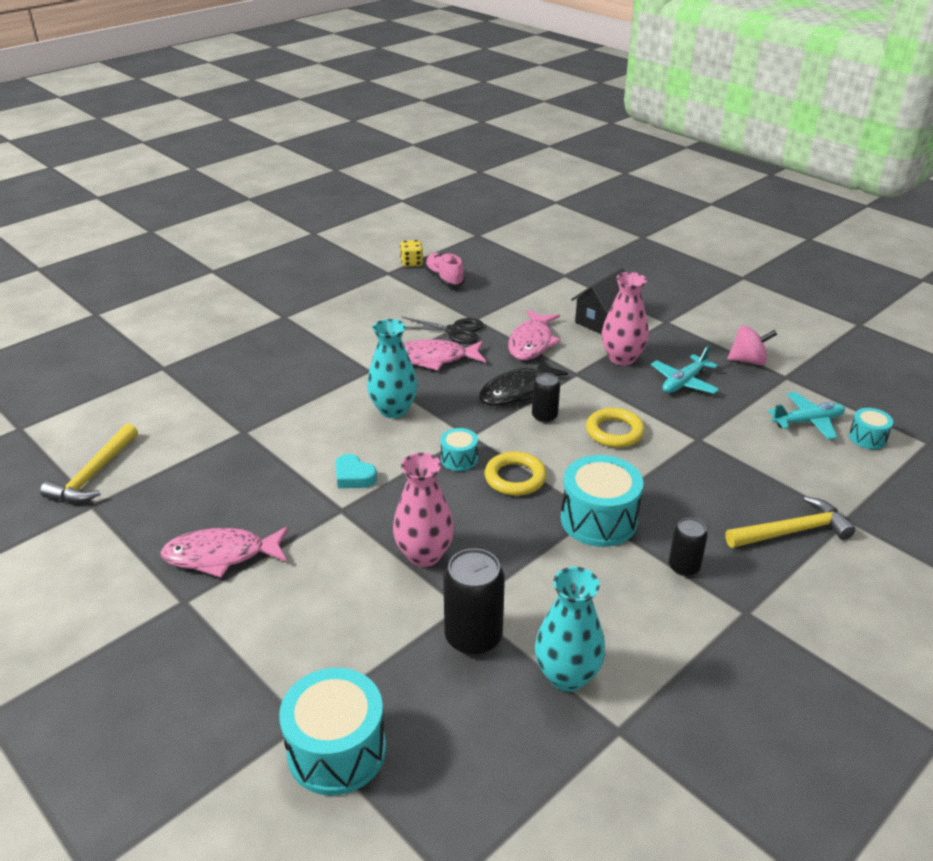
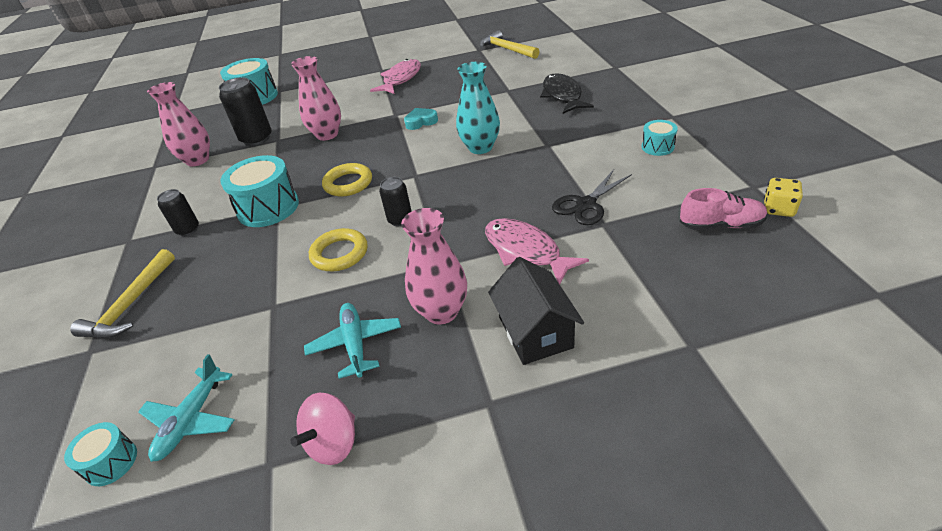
camera: 125 degrees right, 5 degrees up
(433, 359) = (541, 180): pink fish -> none
(459, 459) = (394, 164): turquoise drum -> turquoise drum (657, 147)
(517, 391) = (450, 215): black fish -> black fish (562, 95)
(567, 676) = (198, 160): turquoise vase -> pink vase

